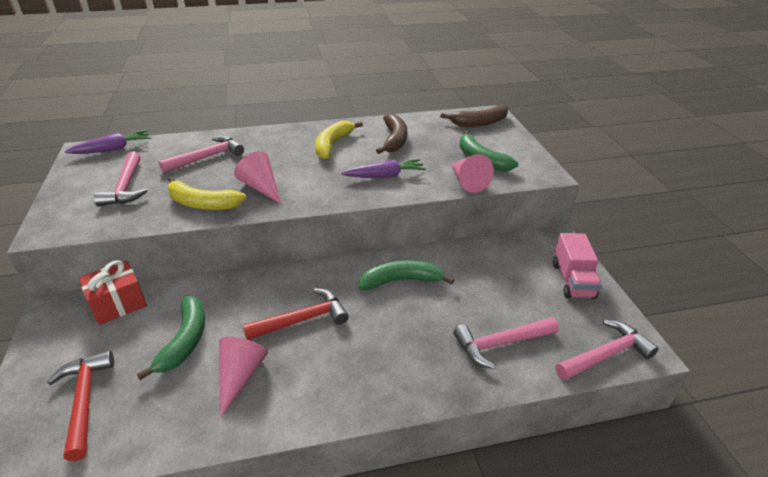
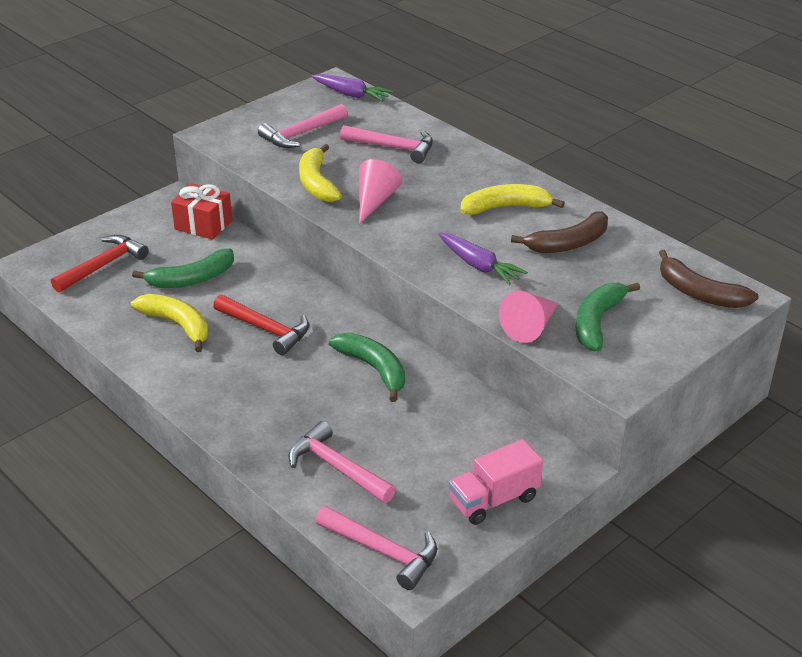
camera: 60 degrees right, 0 degrees up
(240, 376) = (177, 325): pink cone -> yellow banana

